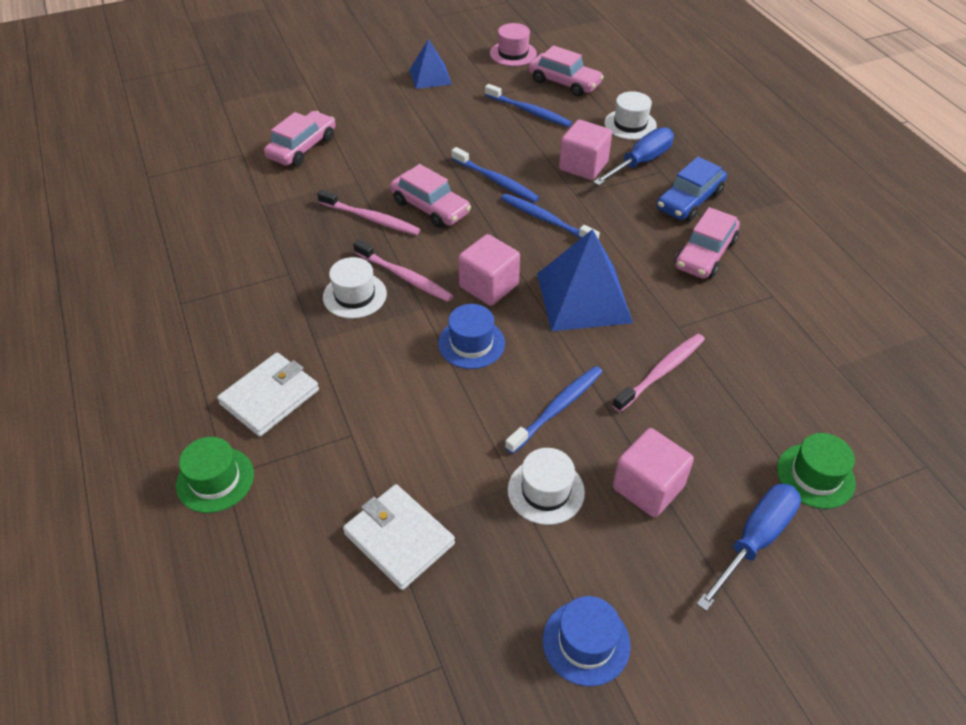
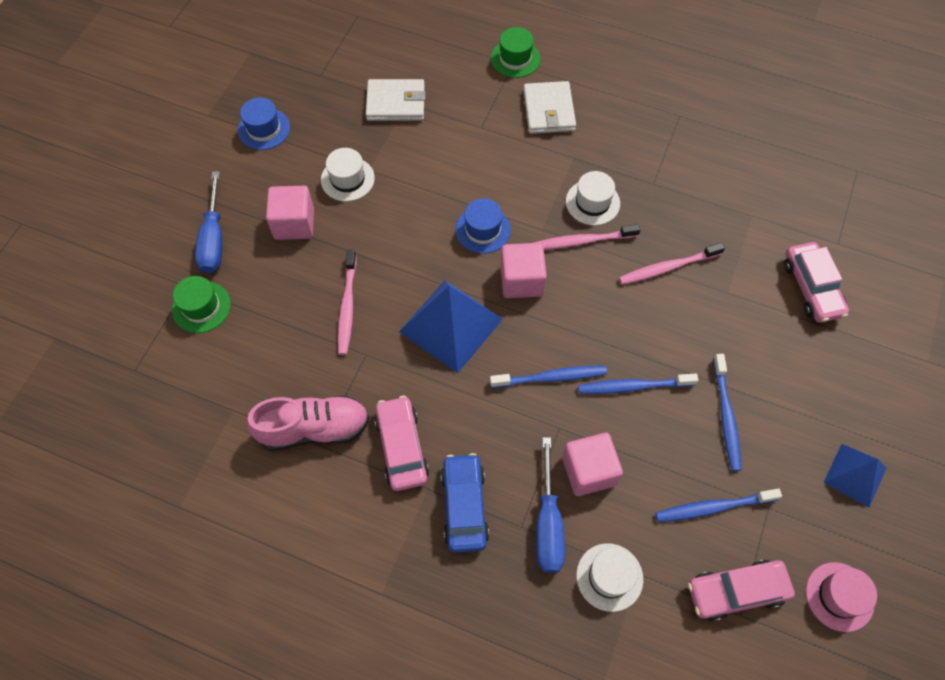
camera: 135 degrees right, 15 degrees up
(430, 207) = (644, 314): pink car -> none
(557, 408) = (387, 230): blue toothbrush -> blue toothbrush (726, 416)
(769, 308) = (314, 429): none -> pink shoe

